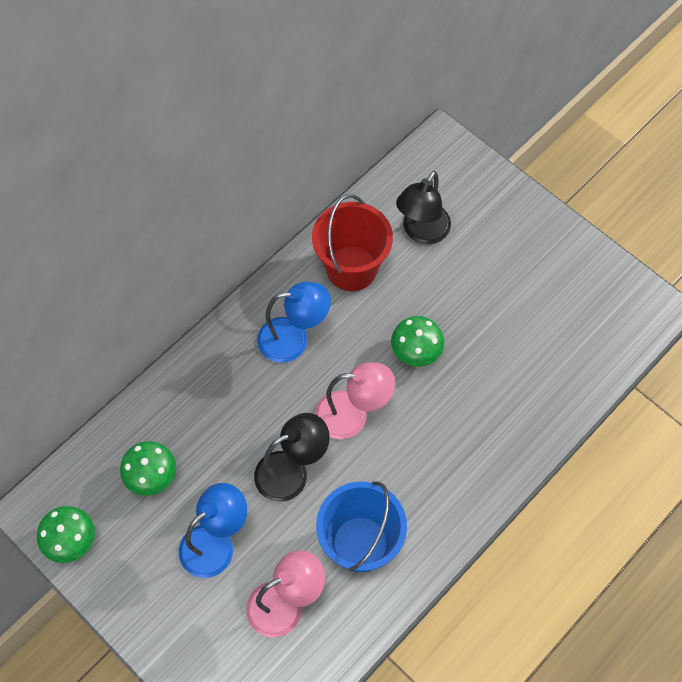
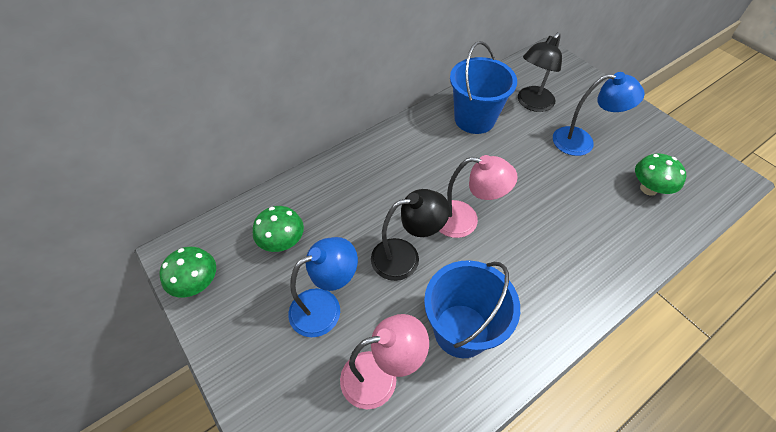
camera: 10 degrees right, 10 degrees down
(294, 339) = (422, 159): blue lamp -> blue lamp (582, 142)
(351, 268) = (474, 119): red bucket -> blue bucket
(416, 352) = (523, 181): green mushroom -> green mushroom (648, 188)

